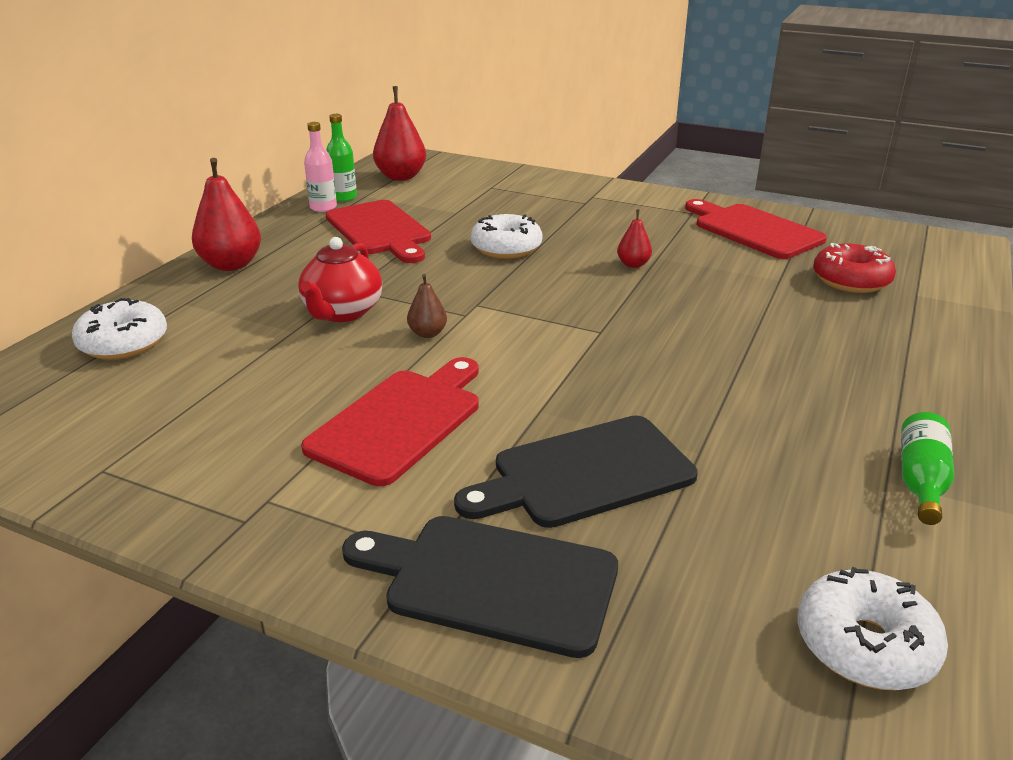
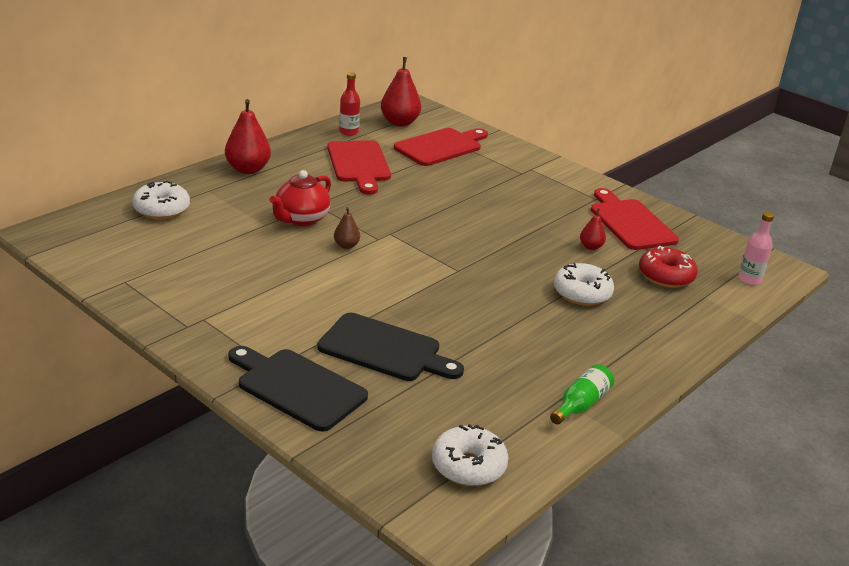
camera: 15 degrees right, 0 degrees up
(323, 207) = (330, 137): pink bottle -> pink bottle (749, 279)
(343, 197) = (348, 132): green bottle -> red bottle
(400, 421) = (298, 295): red cutting board -> red cutting board (441, 147)
(506, 248) = (437, 197): white donut -> white donut (582, 293)
(585, 473) = (384, 349): black cutting board -> black cutting board turned 150 degrees counterclockwise
(633, 264) = (518, 229): red pear -> red pear (591, 247)

